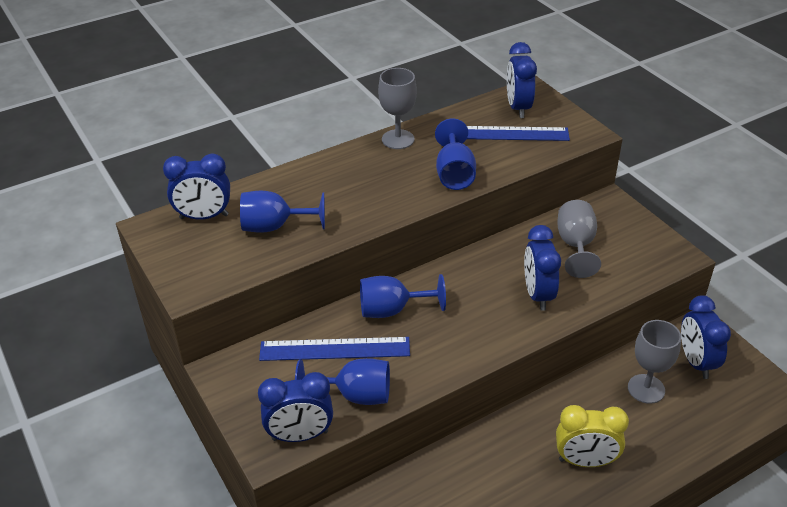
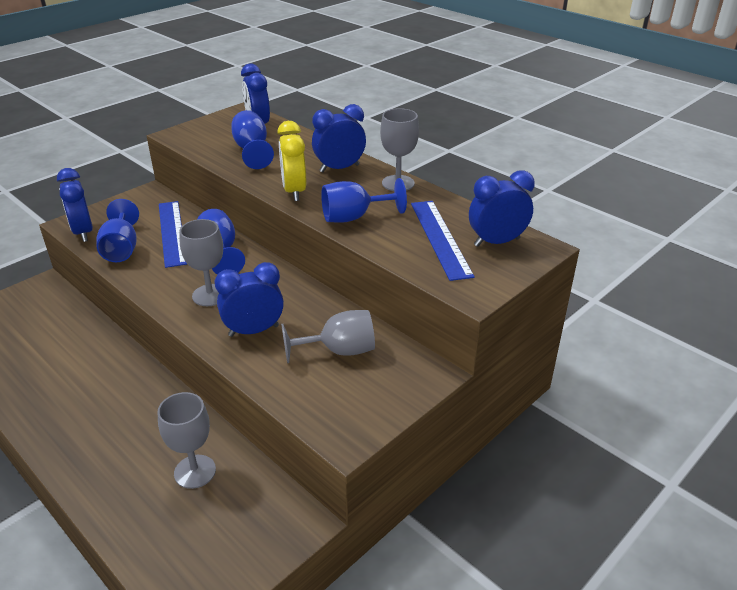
camera: 75 degrees right, 5 degrees down
(473, 322) = (210, 295): none -> grey goblet
(585, 461) = (98, 429): yellow clock -> yellow clock (294, 191)
(696, 362) = (241, 517): blue clock -> blue clock (339, 168)

